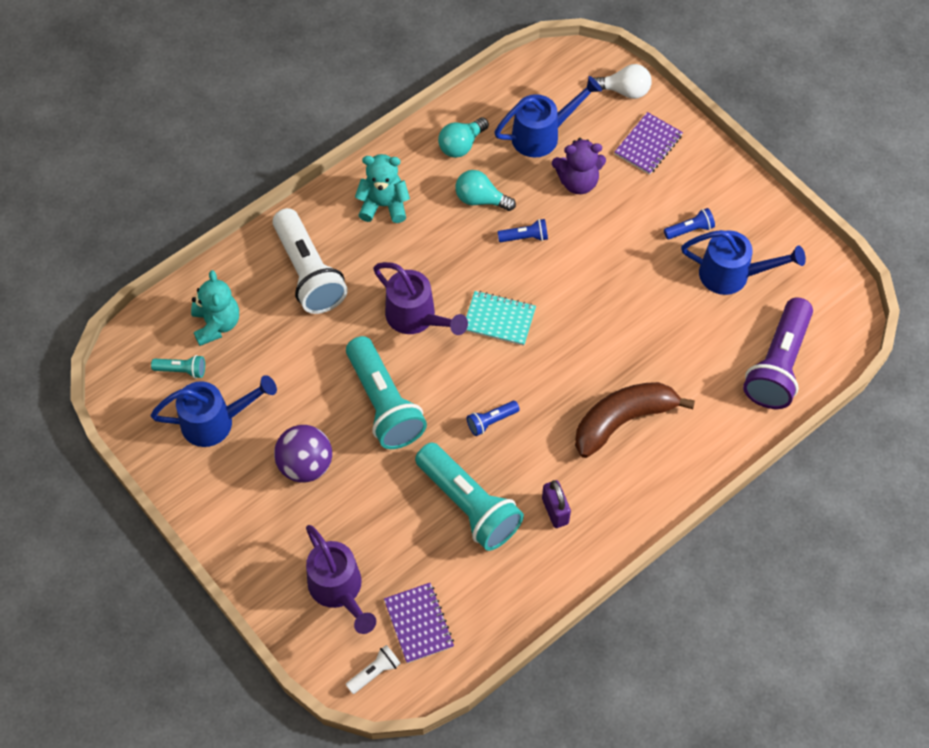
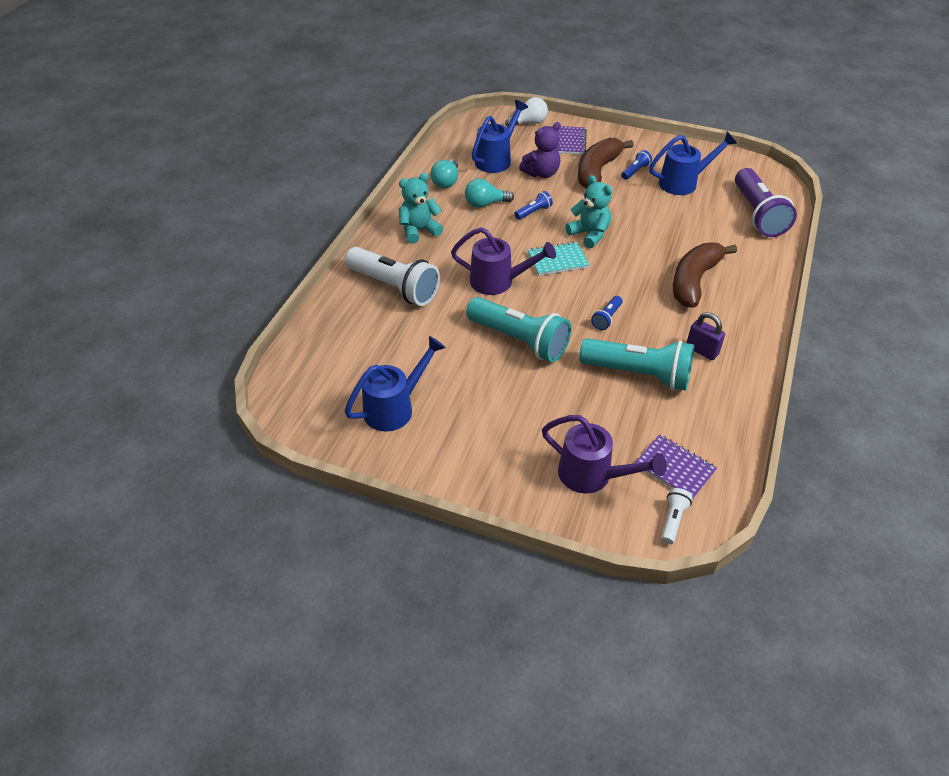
camera: 30 degrees left, 15 degrees down
(182, 370) = (339, 386): turquoise flashlight -> none
(216, 324) = (345, 345): turquoise teddy bear -> turquoise teddy bear (589, 234)
(305, 465) = (492, 404): purple ball -> none
(644, 209) = (597, 171): none -> brown banana

